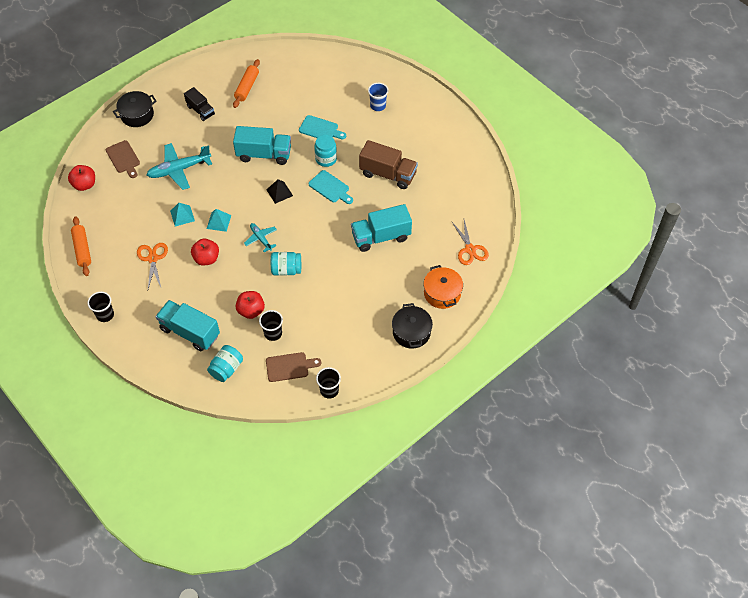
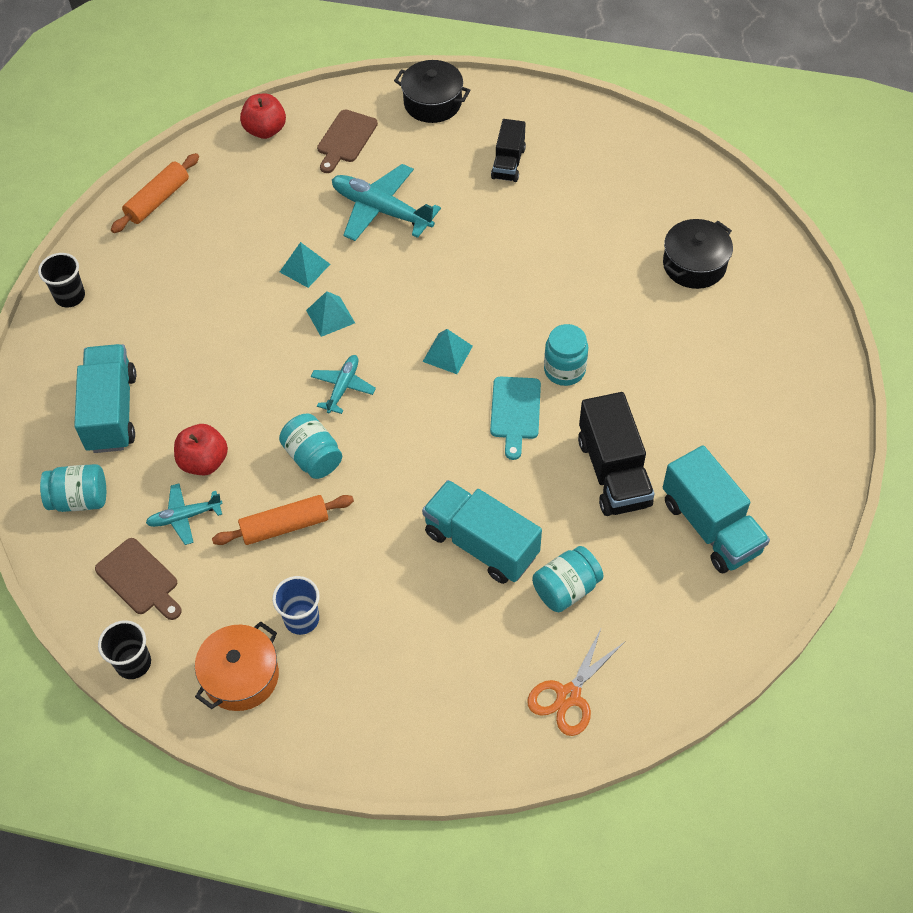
camera: 55 degrees right, 0 degrees up
(153, 258) = (204, 285): orange scissors -> none
(206, 258) = (253, 346): red apple -> none
(247, 87) = (603, 186): orange rolling pin -> orange rolling pin (285, 526)
(264, 154) = (500, 288): turquoise truck -> turquoise truck (710, 526)
(273, 333) = (184, 517): black cup -> turquoise plane
(279, 192) = (447, 353): black pyramid -> turquoise pyramid
(320, 129) = (615, 325): turquoise cutting board -> none
(378, 106) = (736, 368): blue cup -> blue cup (301, 619)
(388, 174) = (613, 472): brown truck -> black truck
(411, 332) = (329, 712): black pot -> black pot (694, 265)
(425, 222) = (566, 589): none -> turquoise jar
(442, 293) = (442, 710): orange pot -> orange pot (241, 676)

